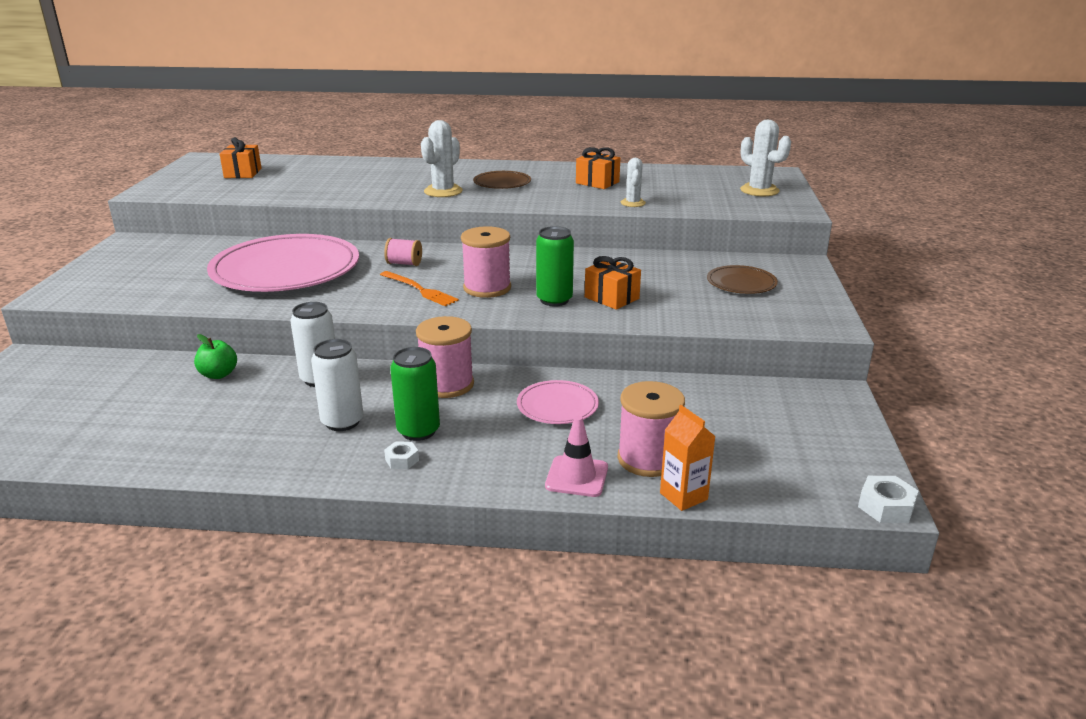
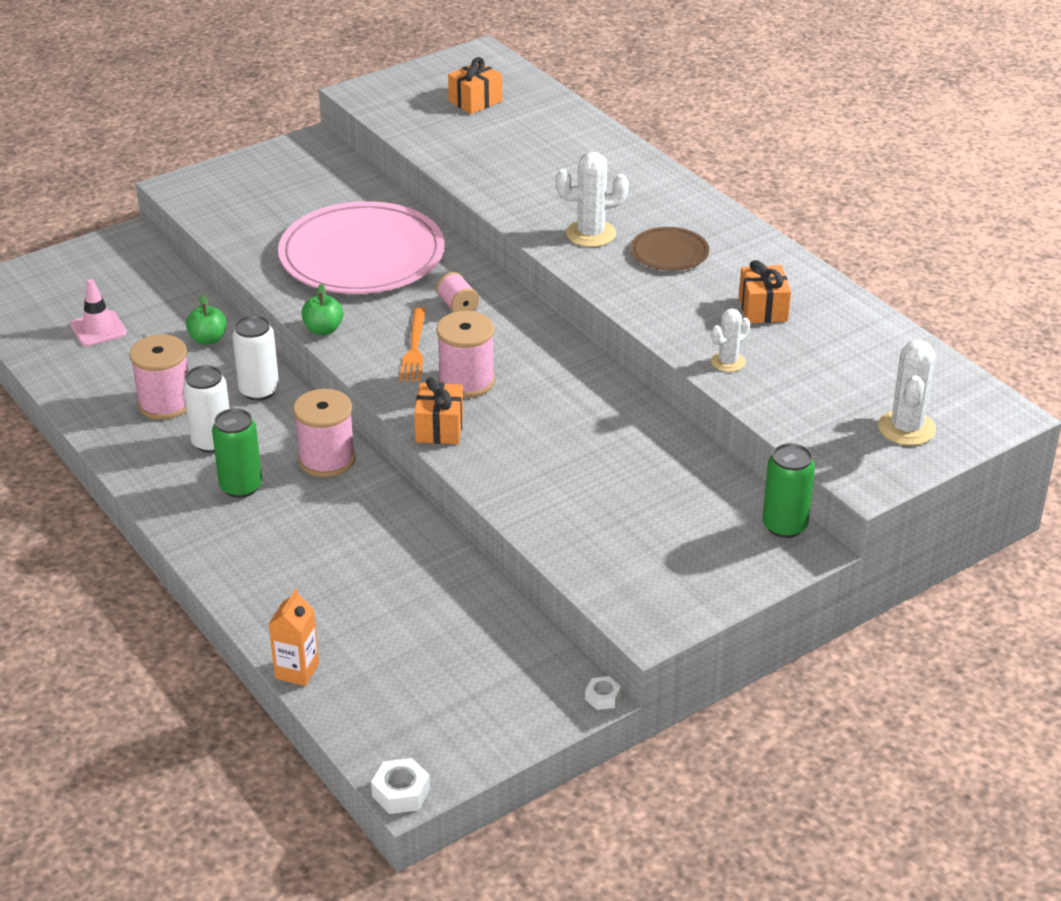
camera: 50 degrees right, 10 degrees up
(337, 309) = (323, 329): none -> green apple
(402, 460) = (194, 503): white nut -> white nut (602, 697)
(554, 300) = (490, 432): green can -> green can (784, 526)
(557, 406) = (361, 537): pink plate -> none
(577, 477) = (265, 602): pink traffic cone -> pink traffic cone (98, 329)
(611, 298) = (539, 463): orange gift -> orange gift (439, 428)
(648, 459) = (332, 627): pink spool -> pink spool (165, 403)
(741, 283) = (686, 528): brown plate -> none

